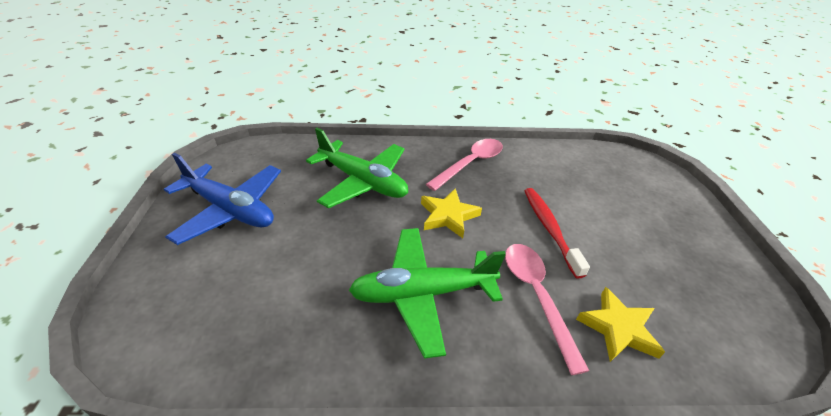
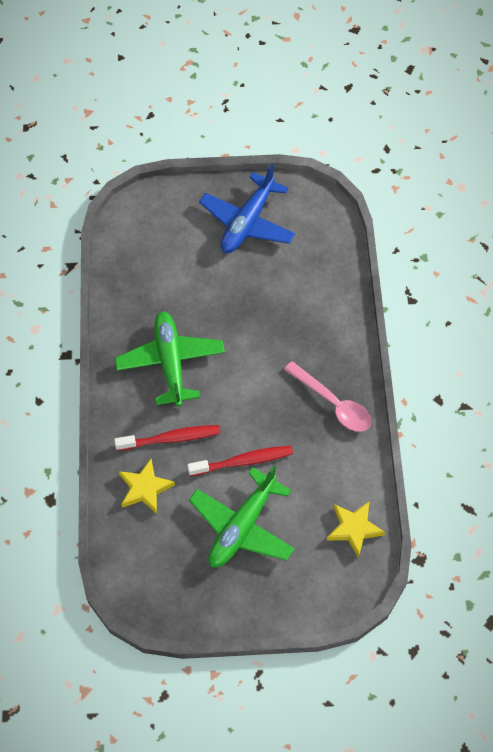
camera: 90 degrees right, 20 degrees up
(362, 181) = (293, 311): green plane -> green plane (242, 526)
(448, 216) = (253, 381): yellow star -> yellow star (354, 528)
(537, 296) = (171, 438): pink spoon -> red toothbrush

